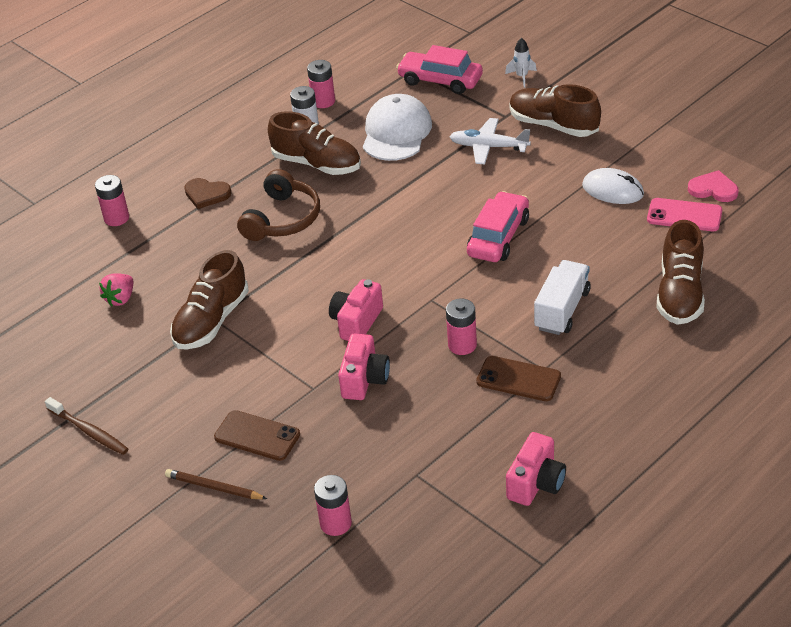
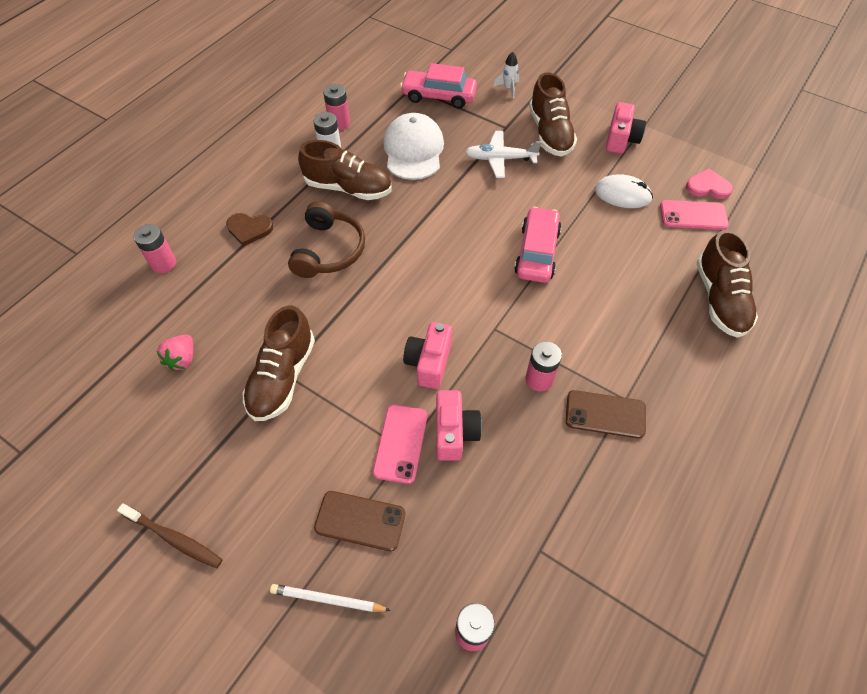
camera: 15 degrees left, 15 degrees up
(214, 487) = (327, 599): brown pencil -> white pencil
(310, 383) = (400, 443): none -> pink phone
(536, 483) = (663, 545): pink camera -> pink camera (621, 139)
(553, 125) = (550, 133): brown shoe -> brown shoe turned 120 degrees counterclockwise
(562, 310) = (620, 328): white truck -> none

